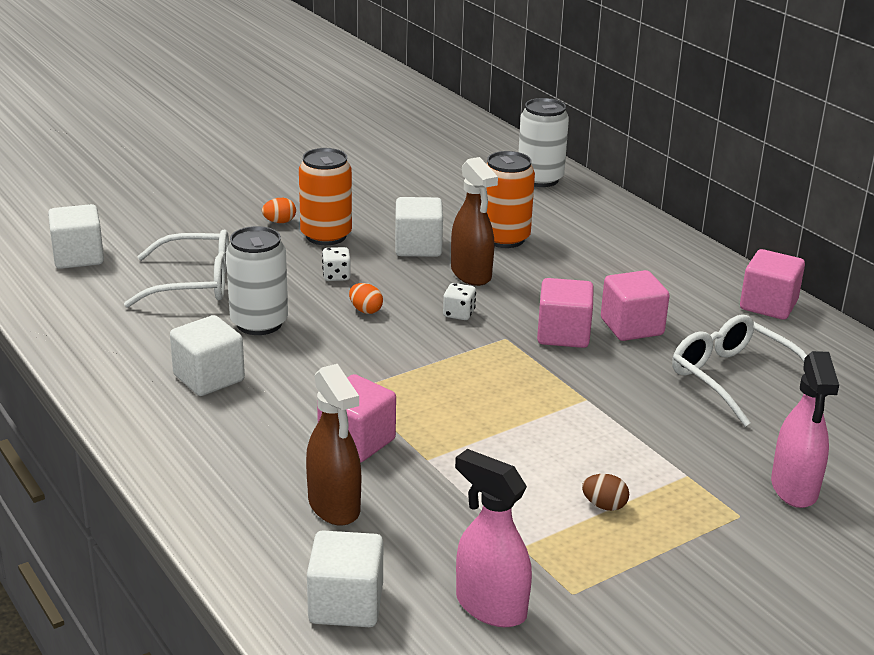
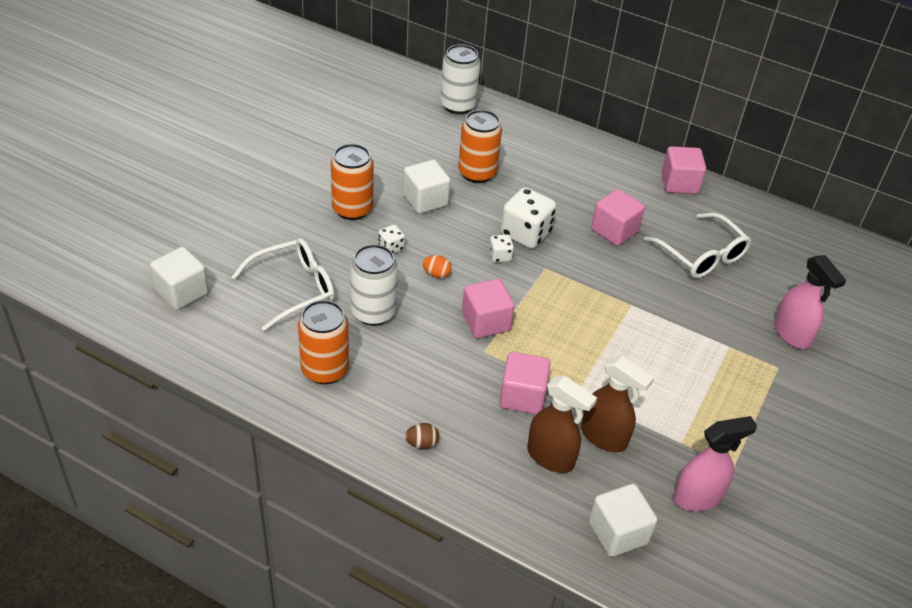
camera: 30 degrees left, 15 degrees up
(156, 355) = (325, 369): none -> orange can
(209, 378) = (380, 377): white cube -> none
(279, 222) = (307, 205): orange egg -> none
(471, 274) = (480, 215): brown spray bottle -> brown spray bottle (604, 437)
(490, 606) = (698, 497): pink spray bottle -> pink spray bottle turned 150 degrees clockwise
(511, 302) = (525, 234): none -> white dice
(563, 334) = (578, 252): pink cube -> pink cube (485, 322)
(604, 505) = (703, 390): brown egg -> brown egg (422, 443)
(733, 378) = (702, 255): white glasses -> white glasses turned 150 degrees counterclockwise

